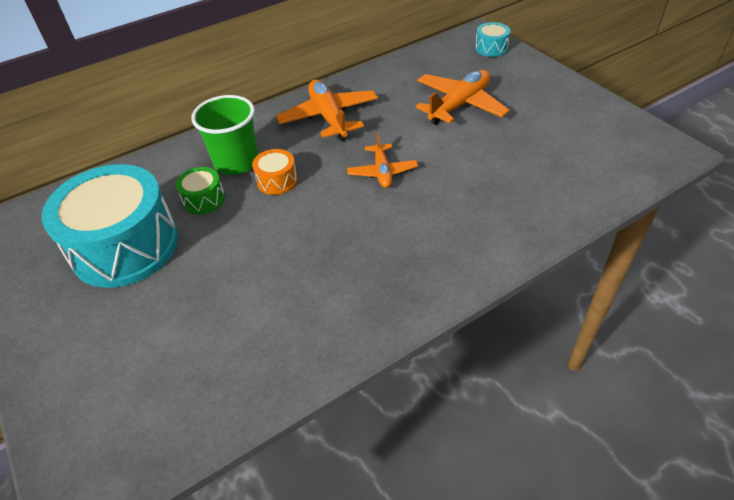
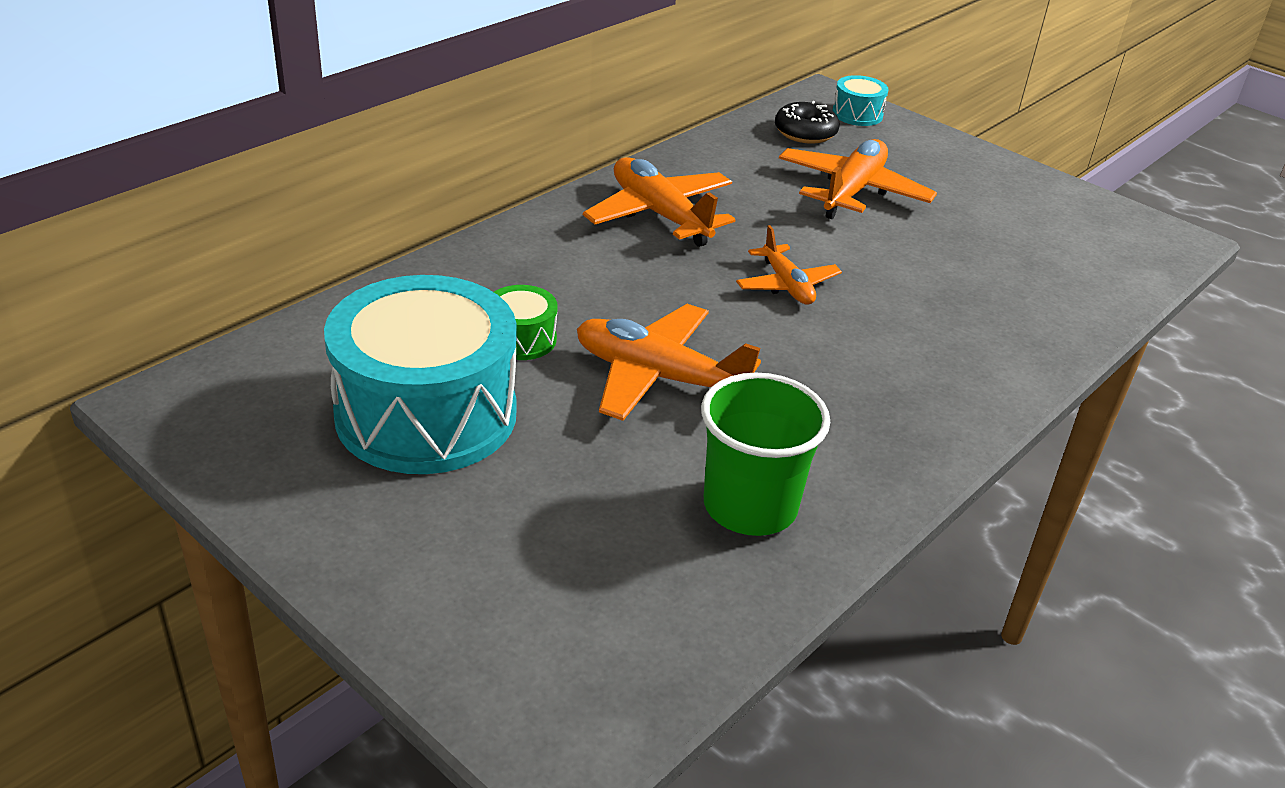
camera: 20 degrees left, 10 degrees down
(236, 162) = (544, 284): green cup -> green cup (750, 506)
(269, 232) = (658, 377): none -> orange plane
(277, 181) = (628, 306): orange drum -> none
(450, 61) = (805, 133): none -> black donut

